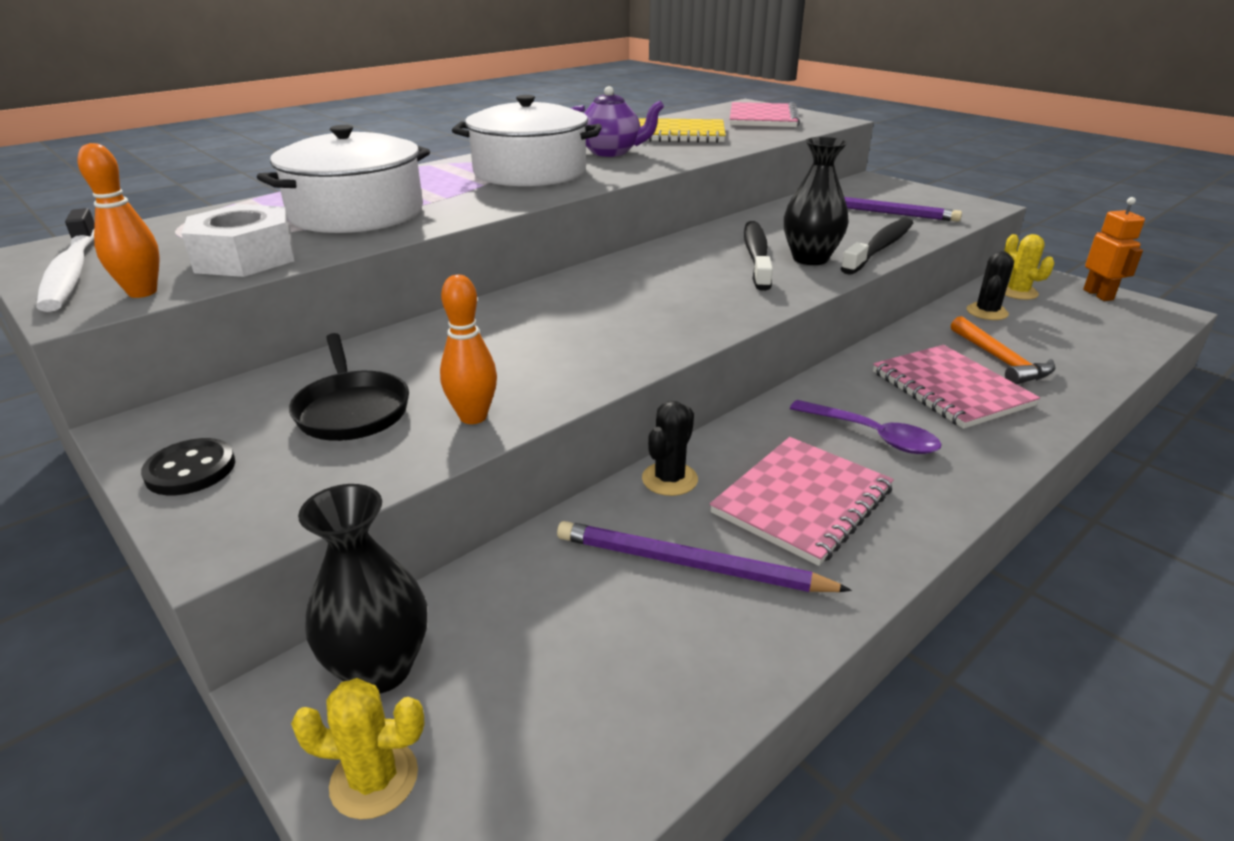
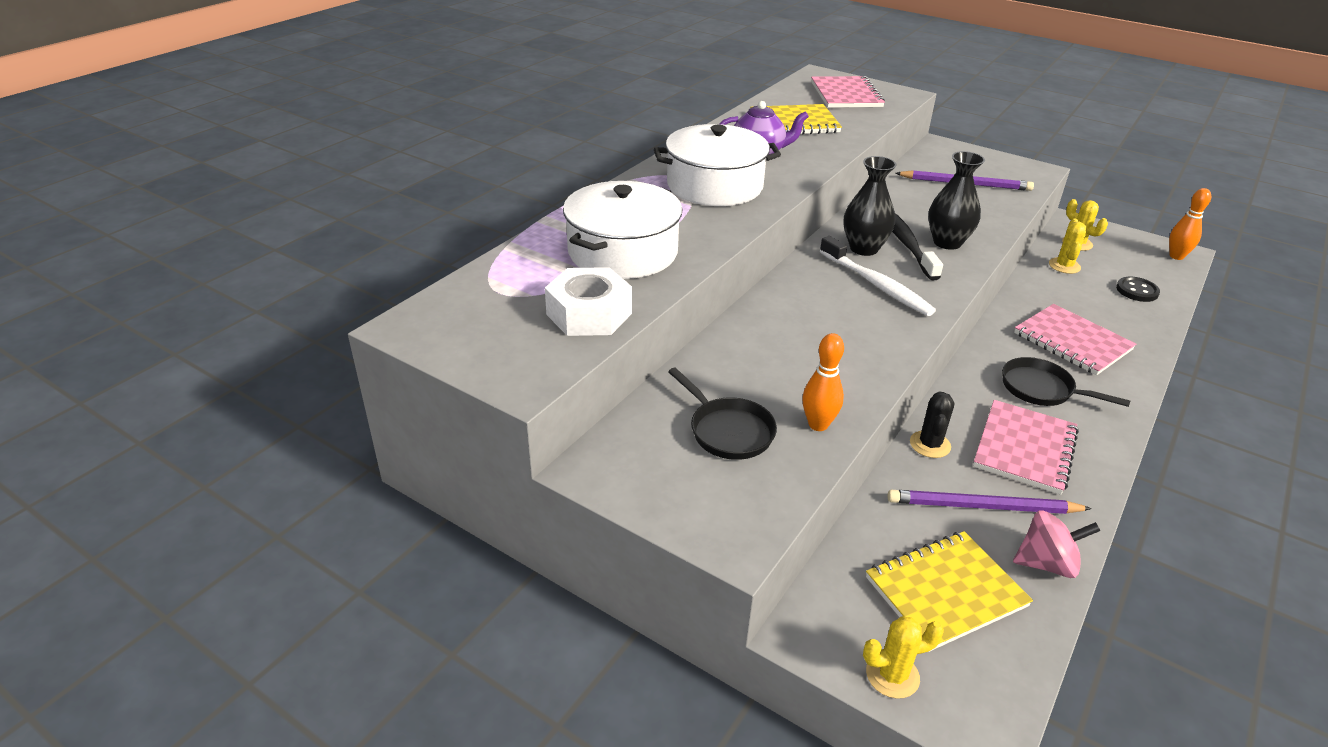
camera: 15 degrees left, 5 degrees up
(72, 271) = (465, 345): white toothbrush -> white toothbrush (876, 284)
(142, 292) = (551, 361): orange bowling pin -> orange bowling pin (1176, 256)
(190, 470) = (662, 497): black button -> black button (1137, 291)
(380, 668) = (842, 611): black vase -> black vase (864, 248)
(550, 670) = (945, 592): none -> yellow notebook
(736, 657) = (1046, 563): none -> pink spinning top
(872, 435) = (1041, 389): purple spoon -> black pan
(879, 248) = (990, 225): black toothbrush -> none
(987, 312) = (1064, 266): black cactus -> yellow cactus
(1000, 360) = (1093, 311): orange hammer -> none
(1098, 295) = (1132, 240): orange robot -> none

